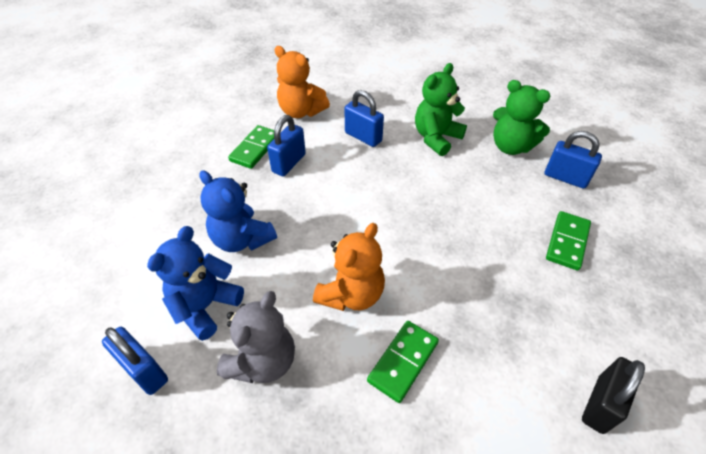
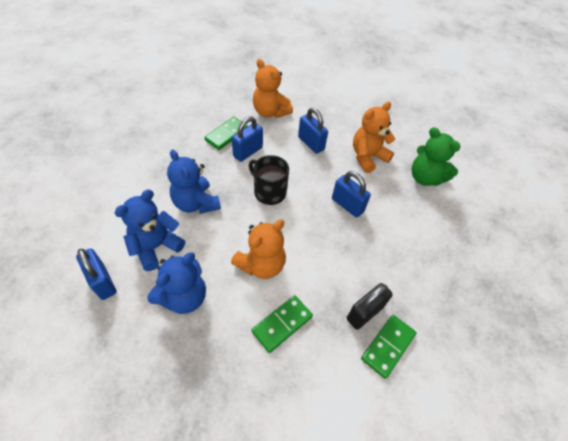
camera: 10 degrees right, 5 degrees up
(263, 361) = (184, 297): grey teddy bear -> blue teddy bear
(331, 204) = (269, 192): none -> black mug
(436, 138) = (367, 157): green teddy bear -> orange teddy bear
(565, 178) = (460, 214): blue padlock -> blue padlock (347, 205)
(567, 242) = (440, 266): green domino -> green domino (388, 346)
(600, 404) = (417, 395): black padlock -> black padlock (364, 313)

